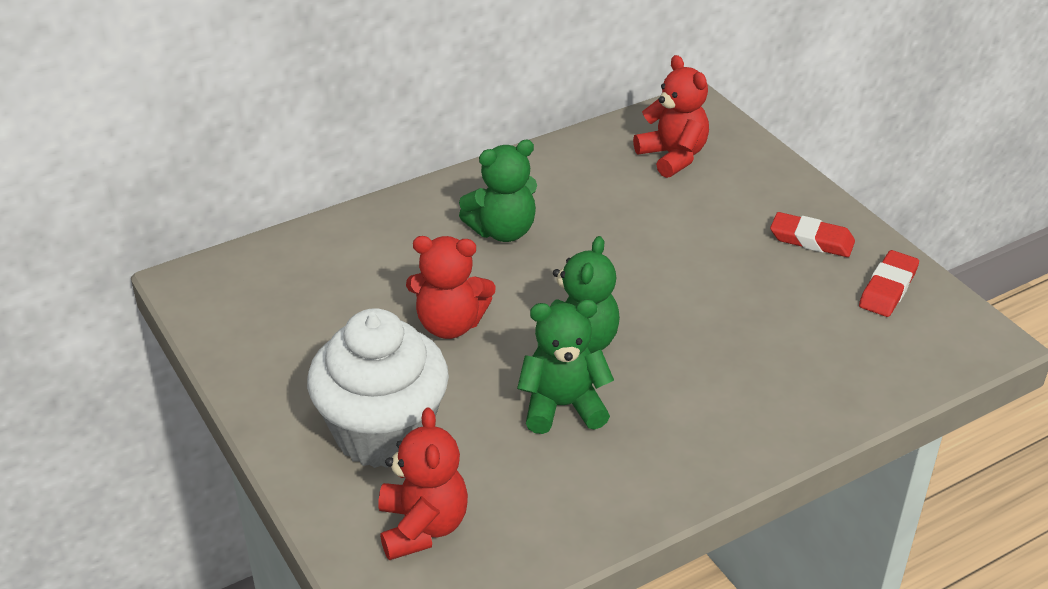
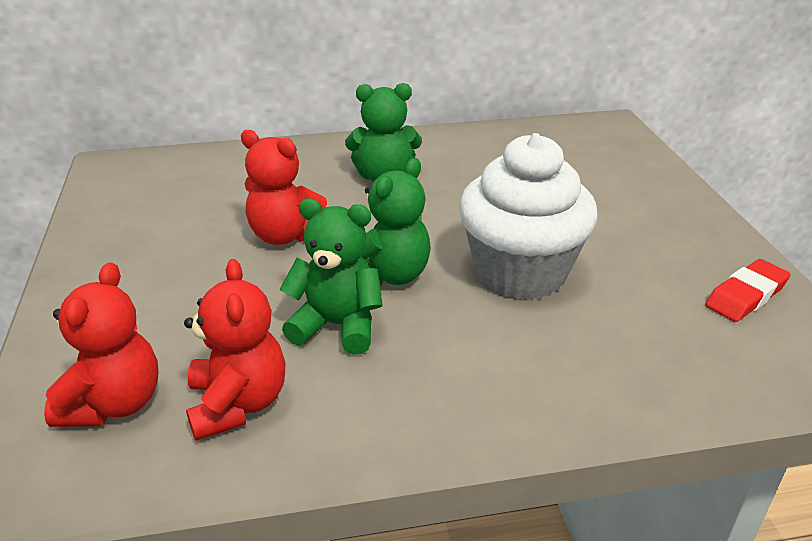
camera: 20 degrees right, 5 degrees down
(383, 433) = (154, 308): white cupcake -> white cupcake (520, 273)
(673, 156) = (571, 153): red teddy bear -> red teddy bear (238, 404)
(811, 240) = (677, 238): red eraser -> none

